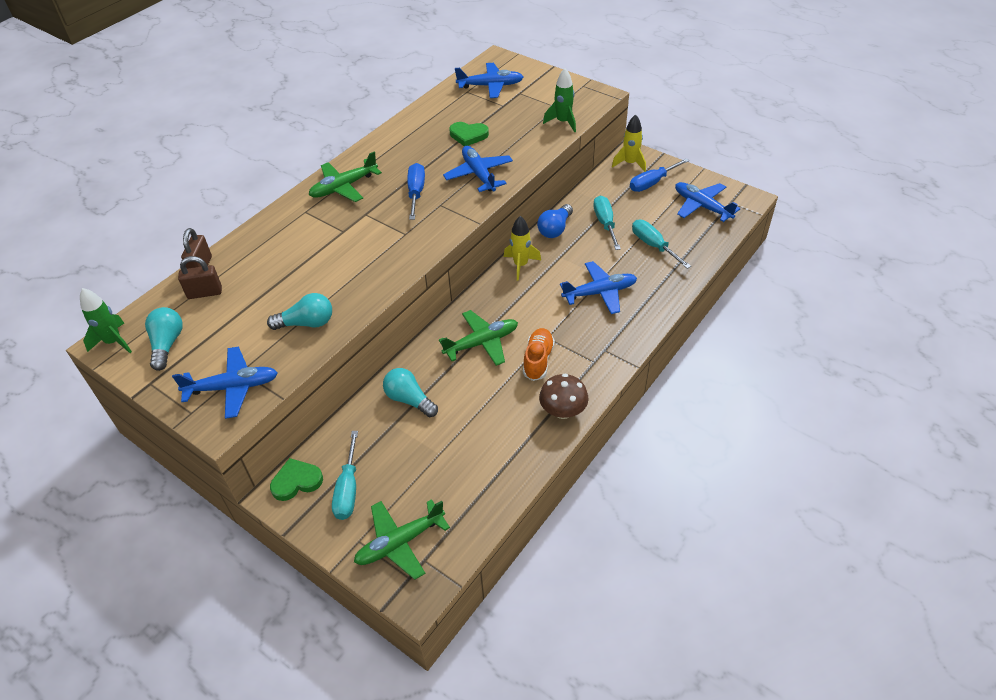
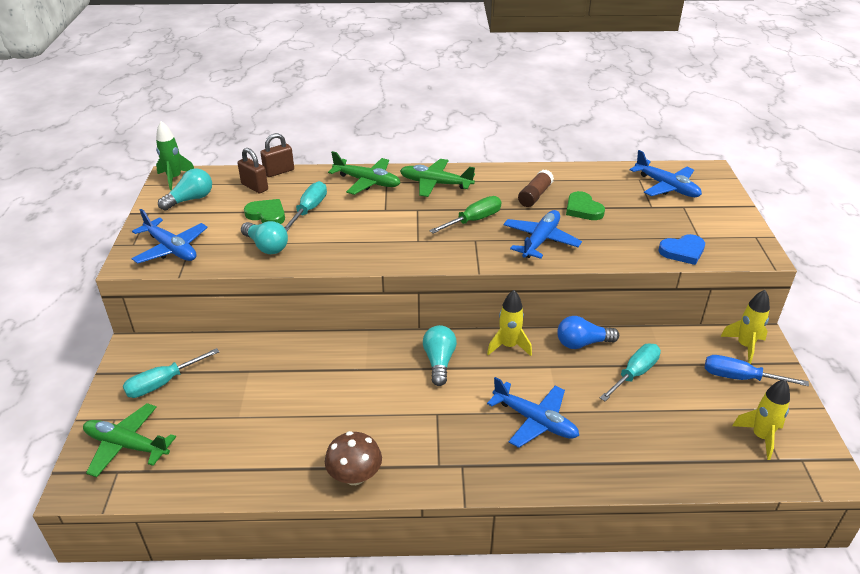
camera: 50 degrees right, 10 degrees down
(296, 481) = (152, 350): green heart -> green heart (267, 215)
(409, 400) = (283, 365): turquoise light bulb -> turquoise light bulb (439, 362)
(416, 193) = (473, 220): blue screwdriver -> green screwdriver
(424, 147) = (535, 195): none -> brown glue stick
(482, 343) = (388, 373): green plane -> green plane (367, 182)
(538, 360) = (402, 423): orange shoe -> none
(563, 122) = (682, 251): green rocket -> blue heart
(653, 246) = (649, 428): turquoise screwdriver -> turquoise screwdriver (309, 210)
(701, 206) = (760, 437): blue plane -> yellow rocket

